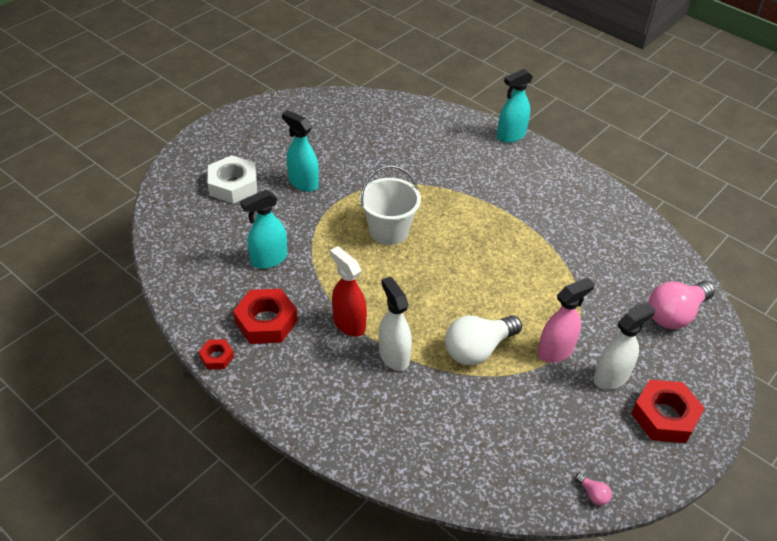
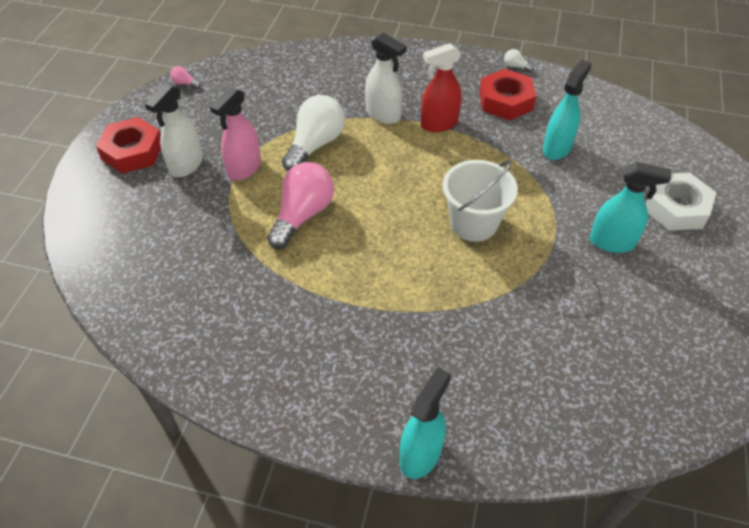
camera: 155 degrees right, 5 degrees up
(217, 357) = (515, 66): red nut -> white light bulb
(349, 323) = (439, 124): red spray bottle -> red spray bottle turned 135 degrees clockwise
(675, 314) = (127, 250): pink light bulb -> pink light bulb (302, 215)

